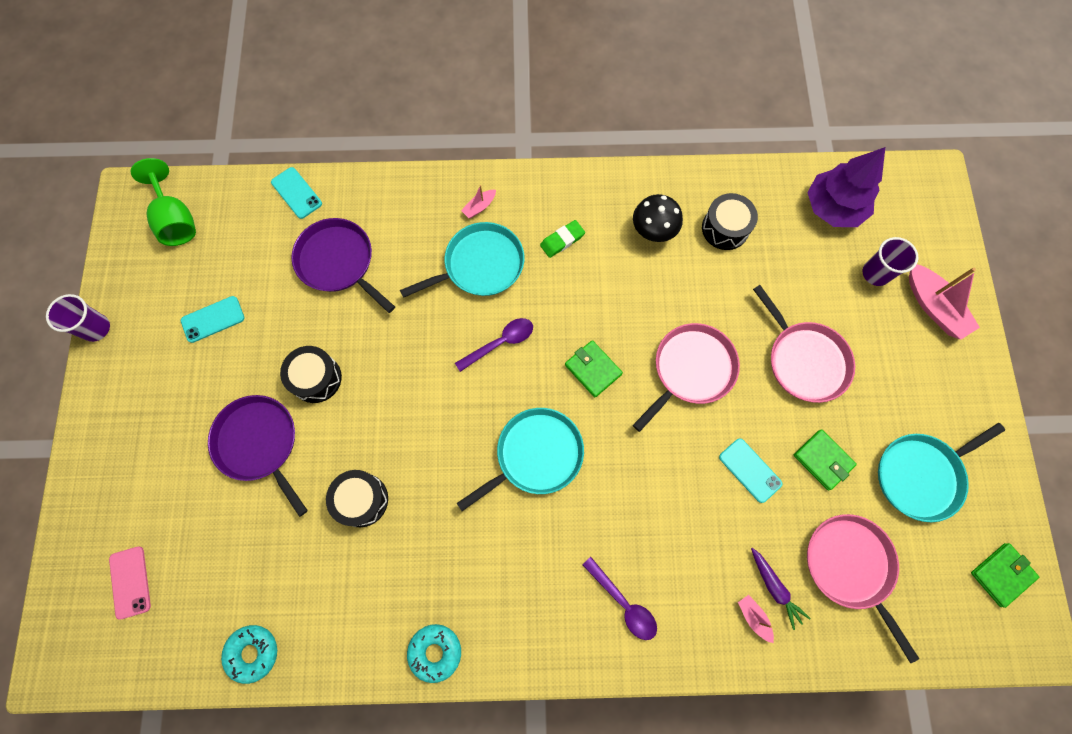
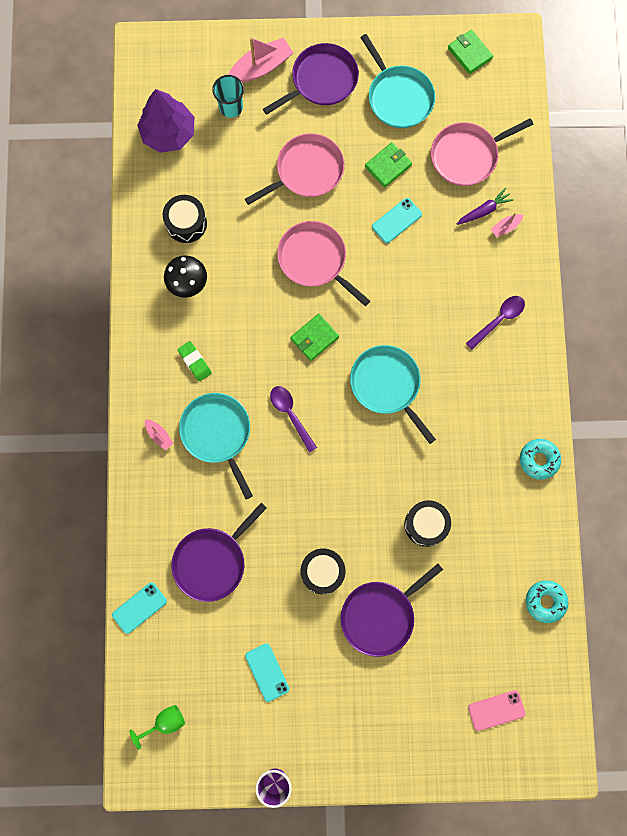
camera: 90 degrees left, 5 degrees up
(176, 220) = (165, 722): green goblet -> green goblet, size x0.64
(875, 273) = (231, 107): purple cup -> turquoise cup
(928, 378) = (321, 80): none -> purple pan

